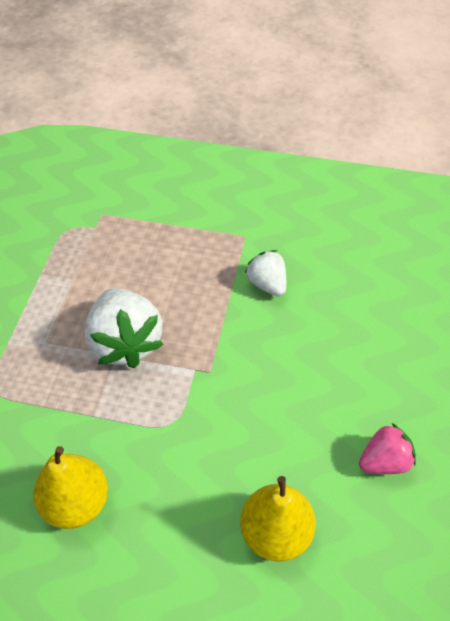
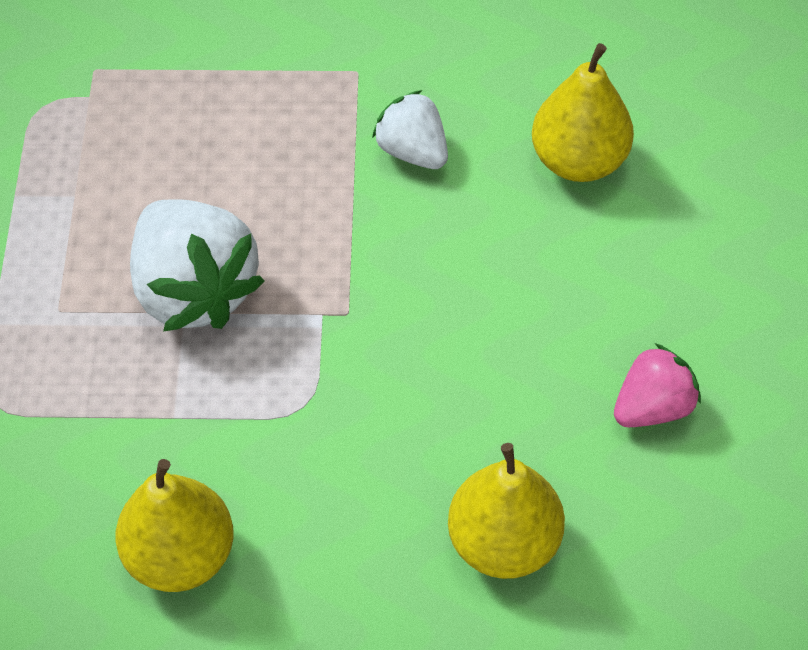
camera: 10 degrees left, 5 degrees up
(362, 305) = (579, 160): none -> yellow pear

